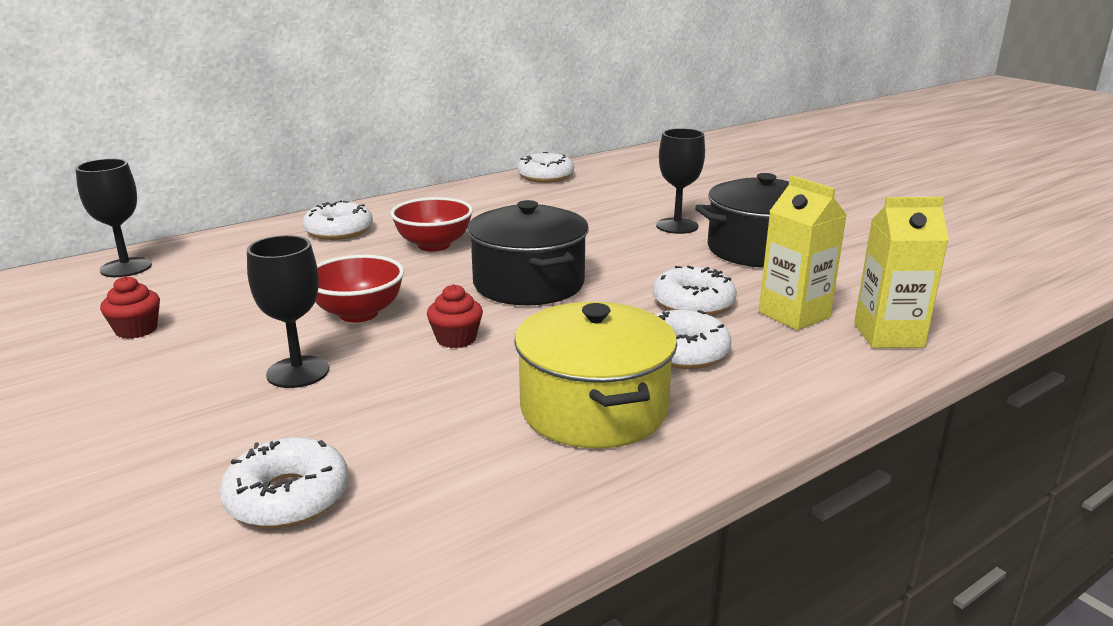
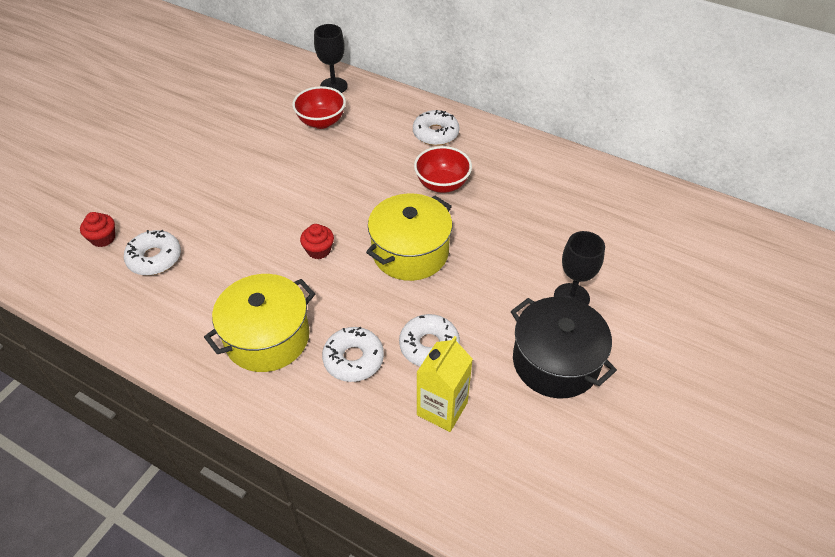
camera: 65 degrees right, 25 degrees up
(136, 330) = (270, 131): red cupcake -> red cupcake (103, 238)
(298, 372) = (255, 208): black goblet -> none
(358, 313) = (328, 198): red bowl -> red bowl (321, 122)
(528, 284) = (410, 252): black pot -> yellow pot
(545, 176) = (623, 184): white donut -> none
(888, 335) = (437, 473): yellow carton -> none

